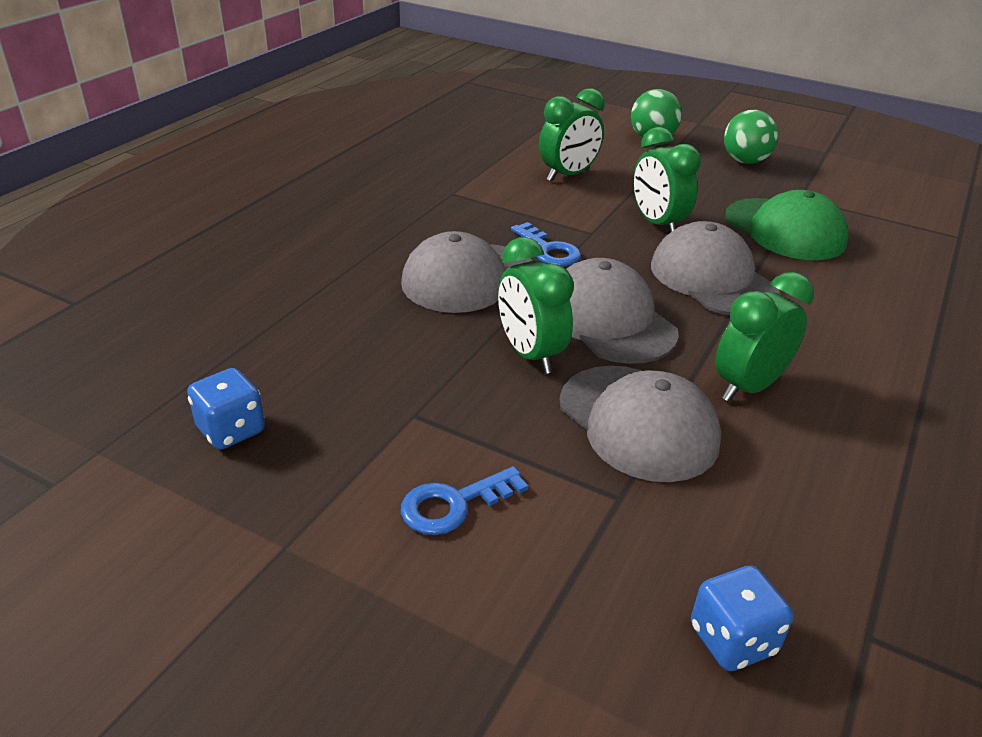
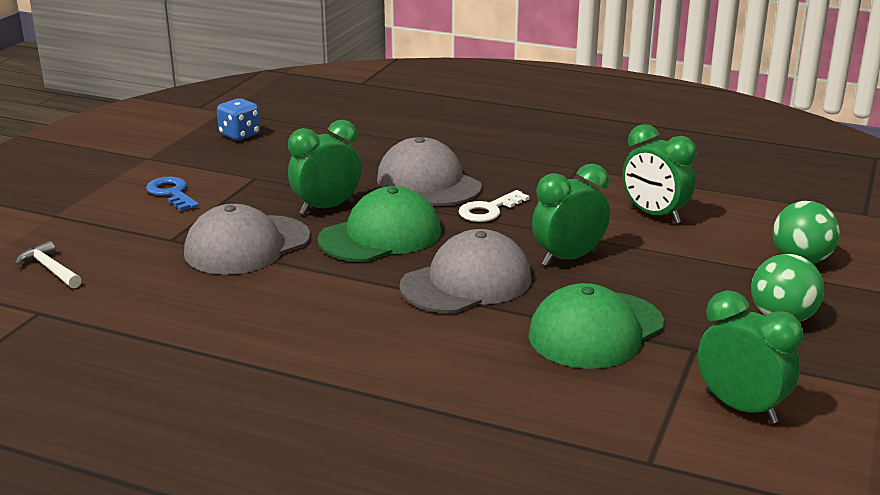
camera: 85 degrees right, 10 degrees down
(548, 250) = (489, 210): blue key -> white key
(609, 320) = (380, 235): grey cap -> green cap
(732, 640) = (50, 269): blue dice -> white hammer
(748, 387) = (293, 289): green clock -> green clock (741, 408)

